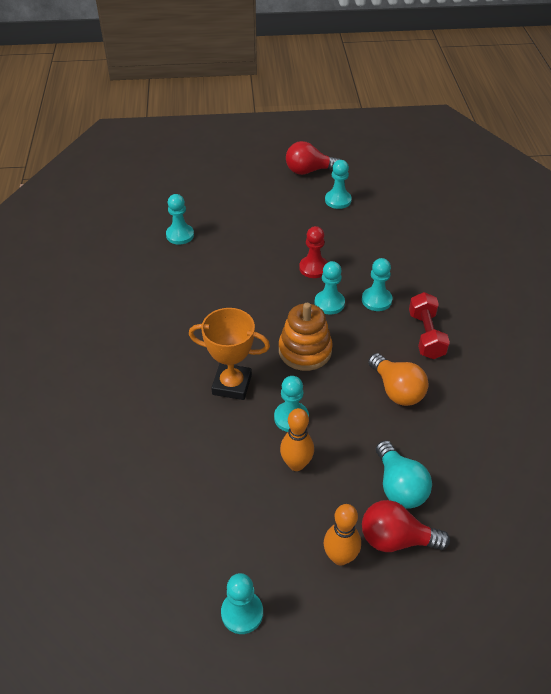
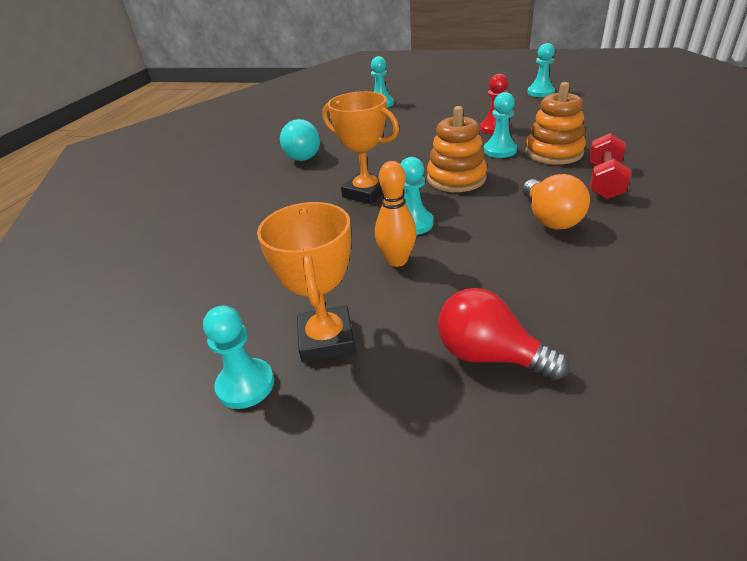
camera: 25 degrees right, 10 degrees down
(279, 557) = (326, 340): none -> orange trophy
(309, 171) = (520, 77): red light bulb -> none
(340, 557) = (402, 357): orange bowling pin -> none
(376, 300) = (554, 152): turquoise pawn -> orange stacking toy
(399, 486) = (517, 302): turquoise light bulb -> turquoise light bulb (305, 155)

